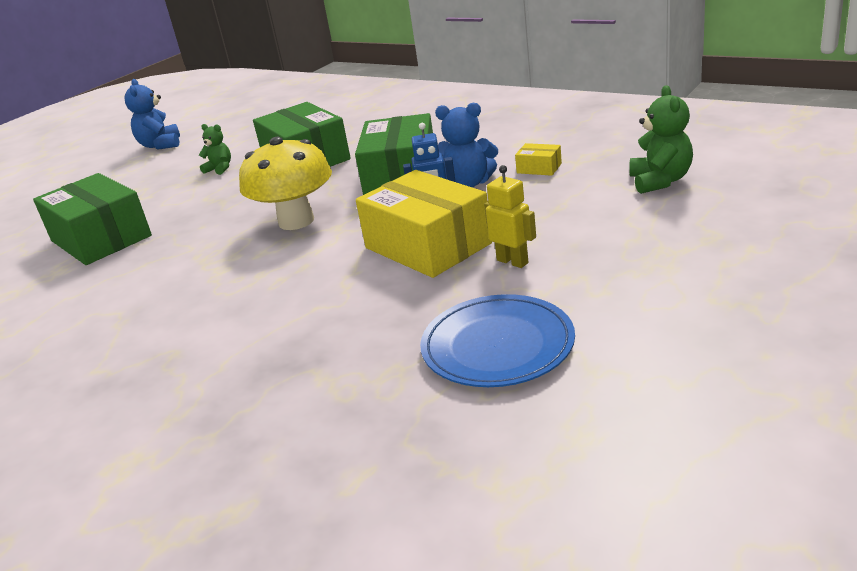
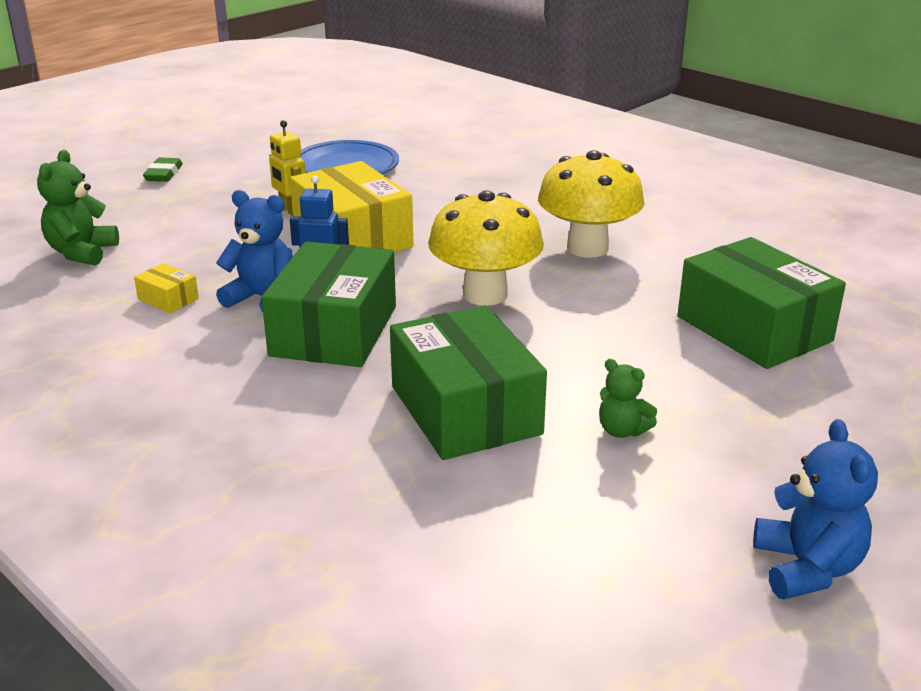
camera: 175 degrees left, 0 degrees up
(199, 282) = (587, 248): none -> yellow mushroom
(723, 279) = (163, 174): none -> green eraser

